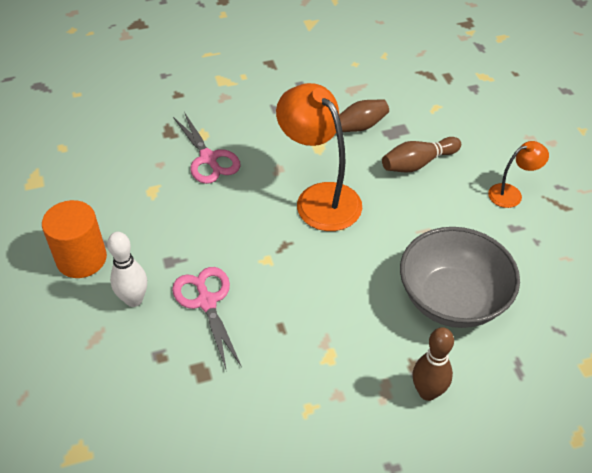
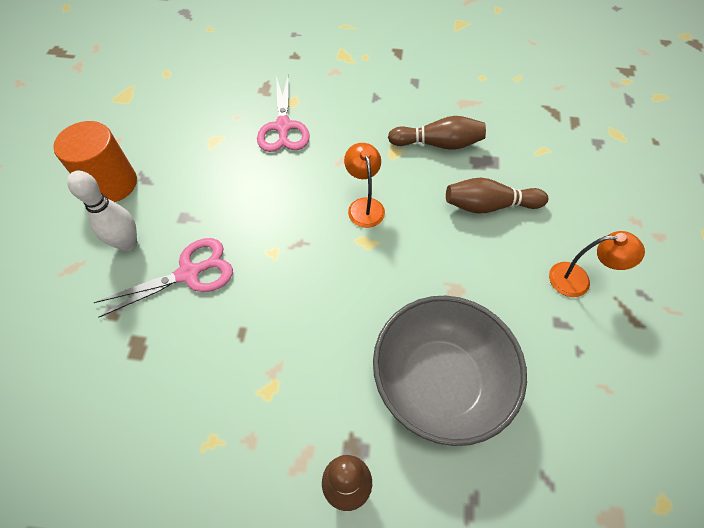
camera: 25 degrees right, 10 degrees up
(206, 301) = (189, 273): pink scissors -> pink scissors turned 60 degrees clockwise
(319, 198) = (364, 206): orange lamp -> orange lamp, size x0.51

